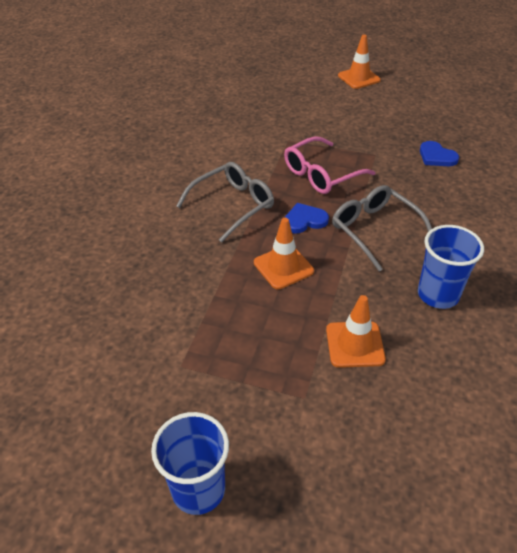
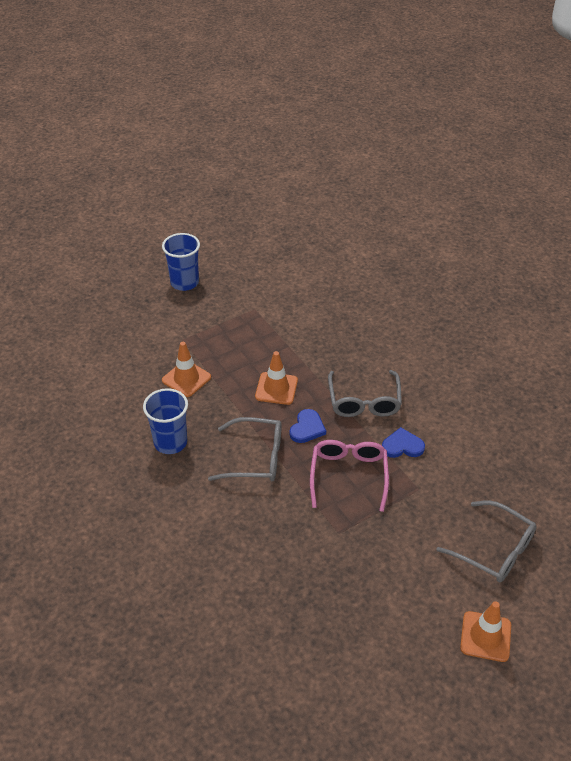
camera: 130 degrees right, 0 degrees up
(295, 95) = (494, 550): none -> grey glasses
(436, 156) = (291, 574): blue heart -> blue heart (402, 446)

